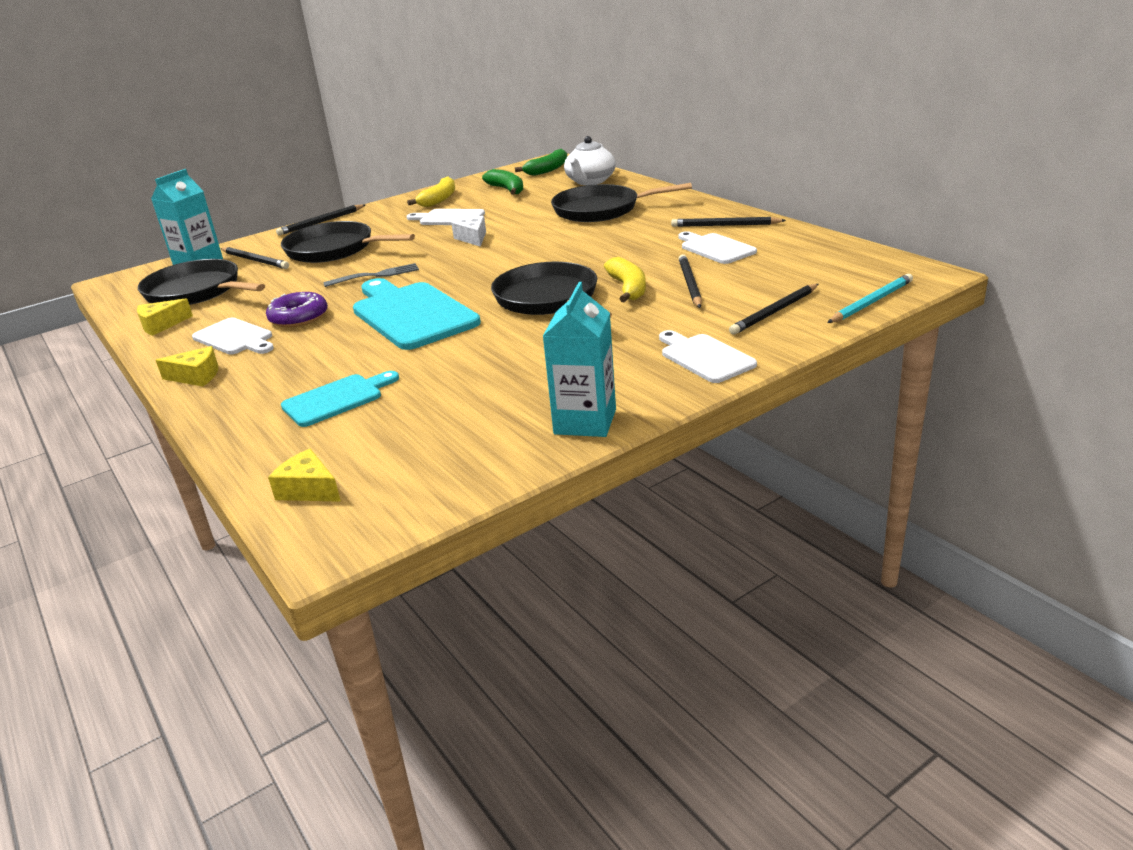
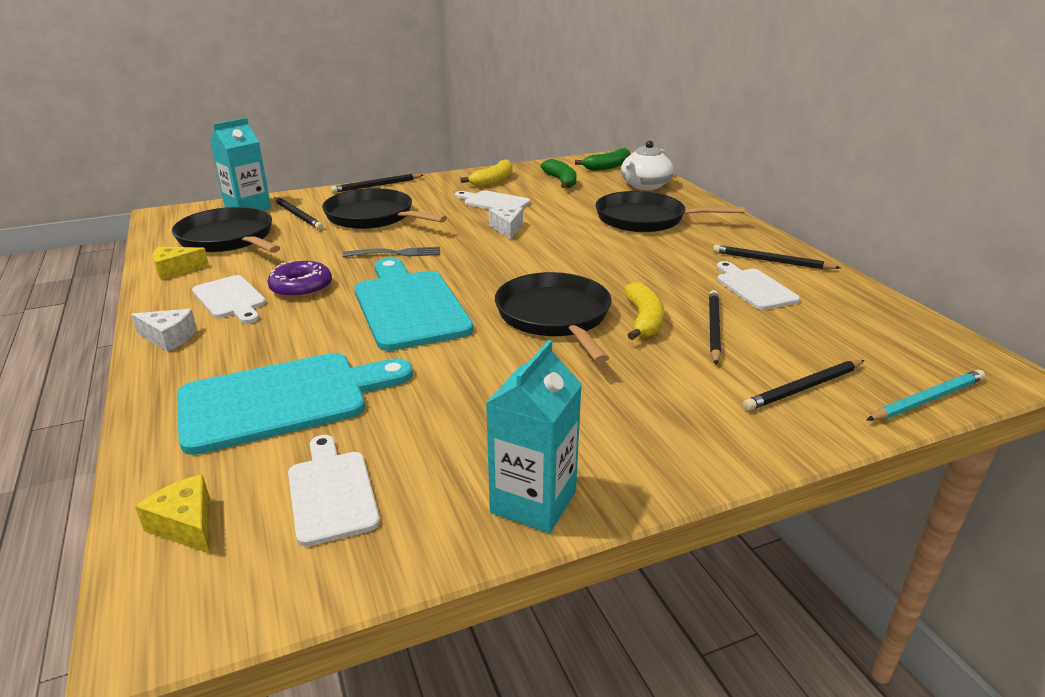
camera: 10 degrees right, 0 degrees up
(196, 376) = (169, 338): yellow cheese -> white cheese
(336, 399) = (283, 400): turquoise cutting board -> turquoise cutting board, size x1.74
(704, 357) = (704, 436): white cutting board -> white cutting board (331, 492)

